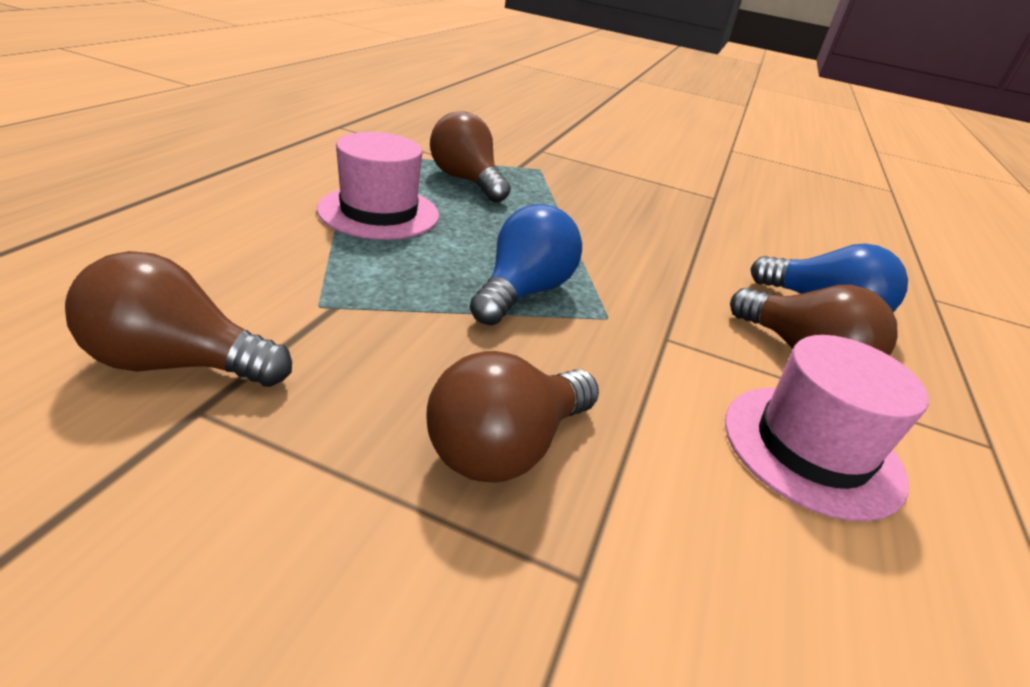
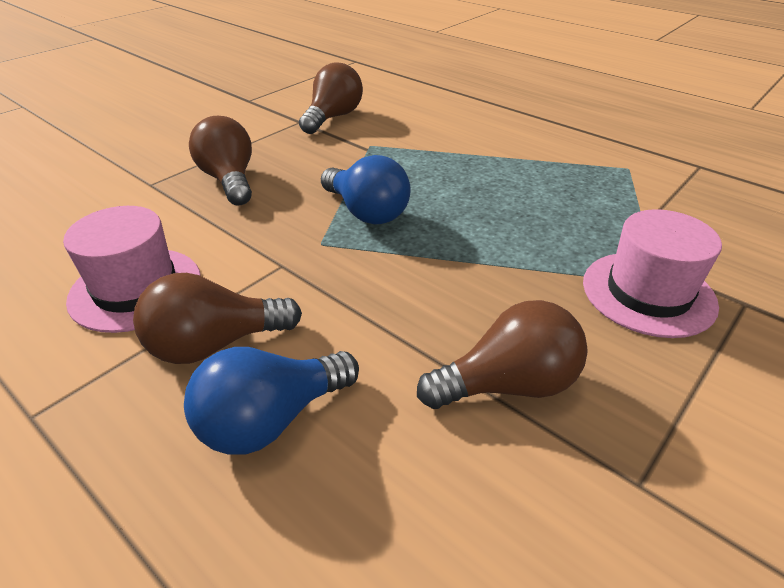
camera: 115 degrees right, 5 degrees up
(379, 212) = (497, 170): pink hat -> pink hat (648, 293)
(466, 181) = (586, 220): brown light bulb -> brown light bulb (508, 385)

